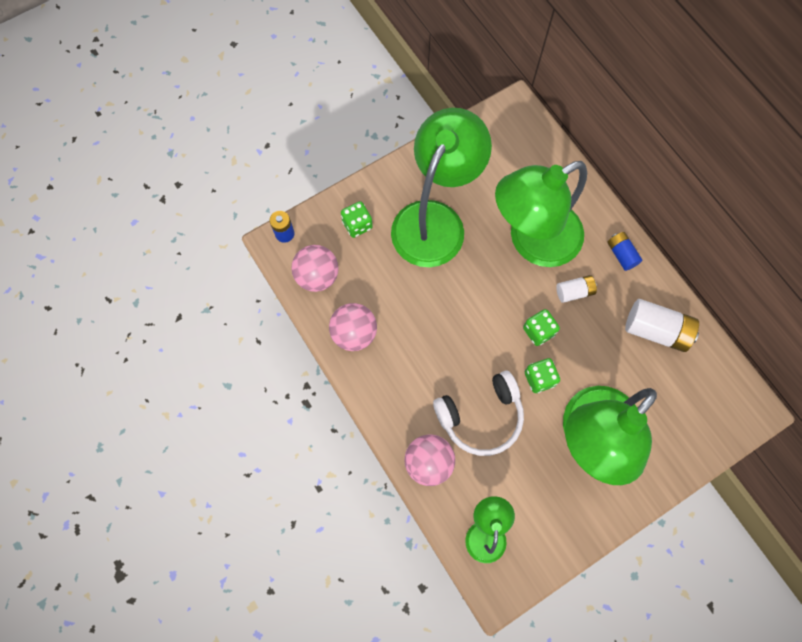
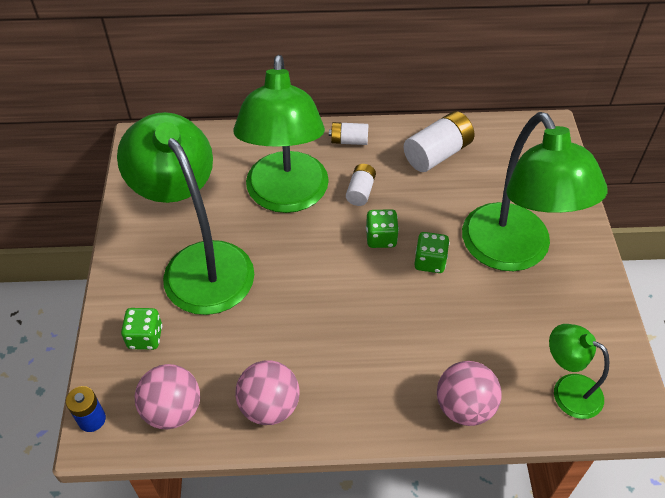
camera: 60 degrees left, 20 degrees down
(481, 417) = (440, 331): white headphones -> none
(621, 254) = (349, 141): blue battery -> white battery

